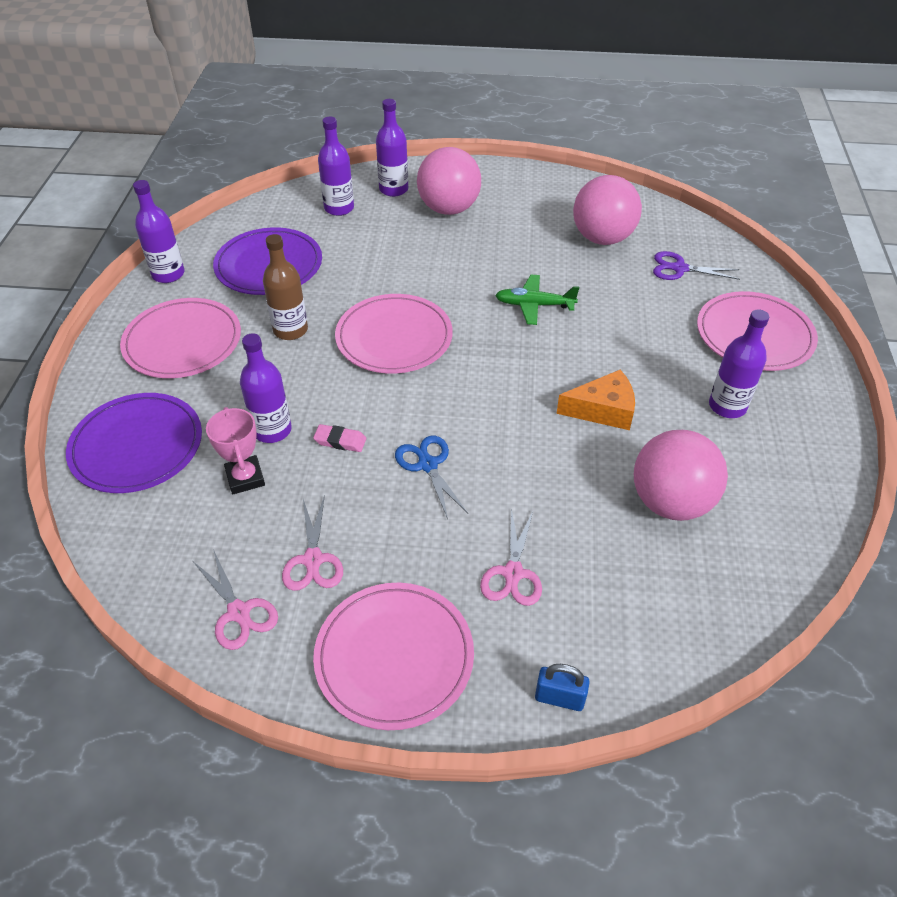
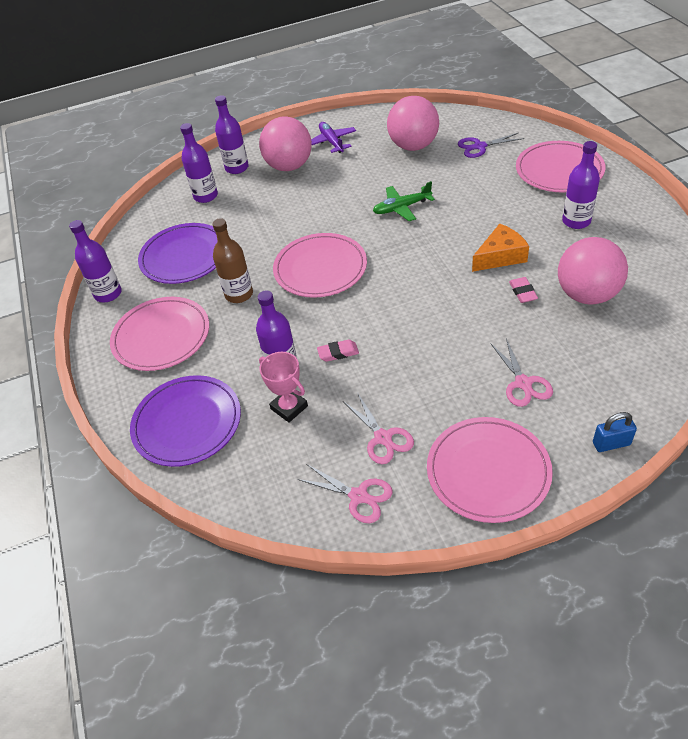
camera: 20 degrees left, 0 degrees up
(428, 464) = (412, 341): blue scissors -> none
(515, 199) = (331, 142): none -> purple plane
(596, 464) = (523, 292): none -> pink eraser

